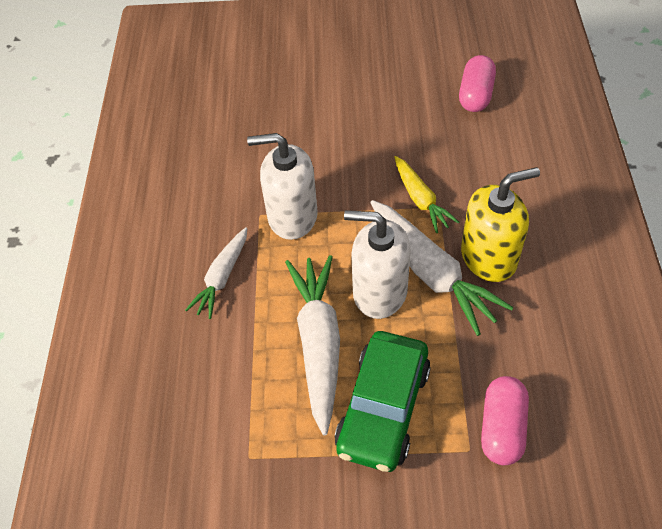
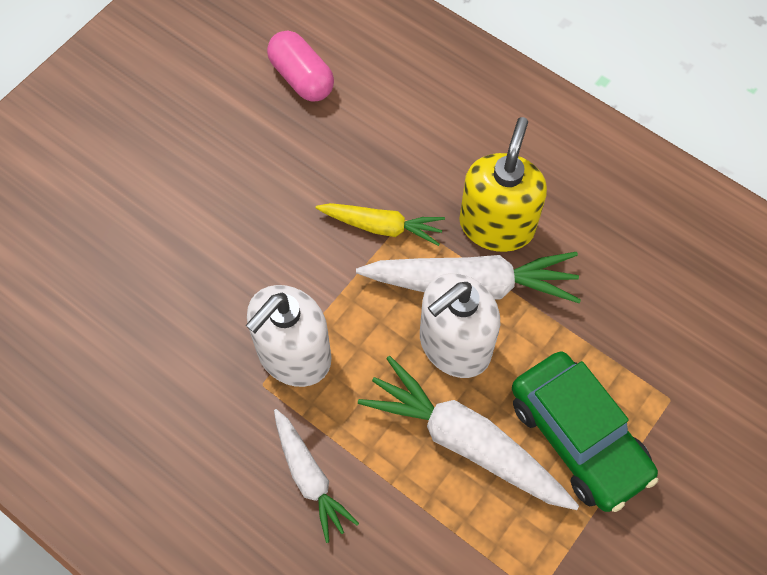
camera: 55 degrees left, 10 degrees up
(502, 428) = (669, 356): pink capsule -> none

